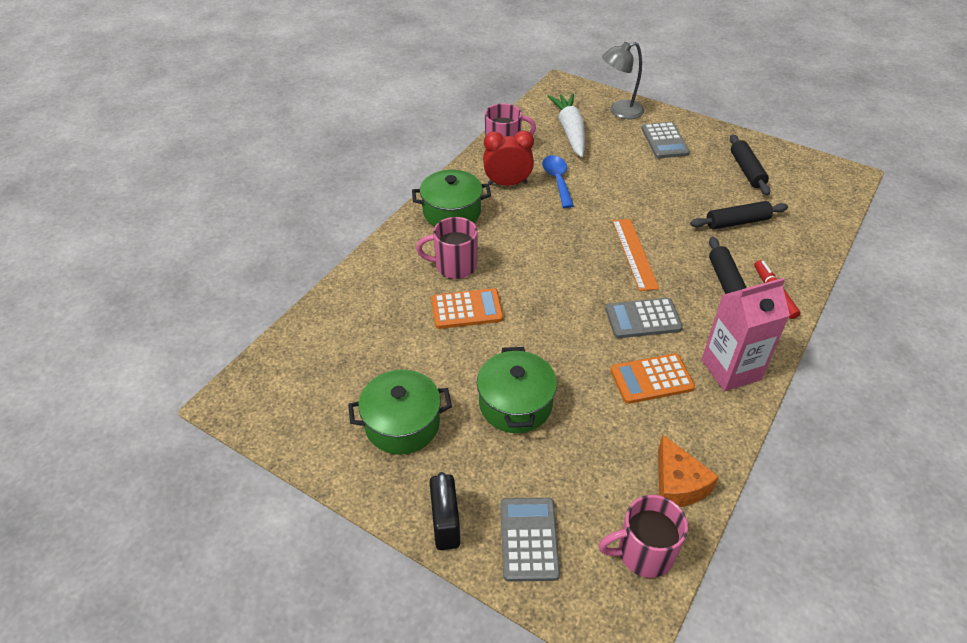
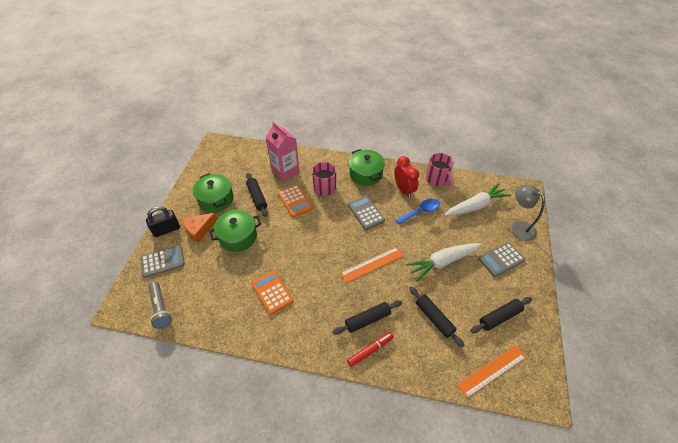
camera: 70 degrees right, 5 degrees up
(430, 359) = (257, 197): none -> black rolling pin
(643, 319) = (317, 279): grey calculator -> grey calculator (366, 213)
(643, 553) = (161, 308): pink mug -> grey flashlight
(652, 188) = (443, 262): none -> white carrot
(678, 484) = (203, 317): orange cheese -> orange cheese (199, 230)
(731, 369) = (292, 332): pink carton -> pink carton (285, 171)
(815, 200) = (492, 371): none -> orange ruler

